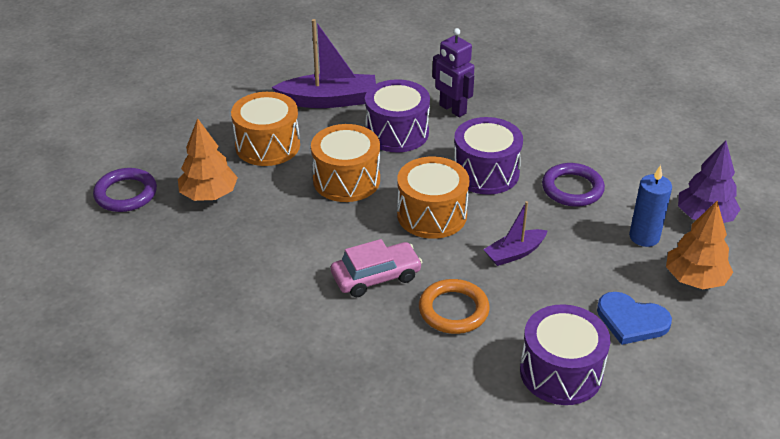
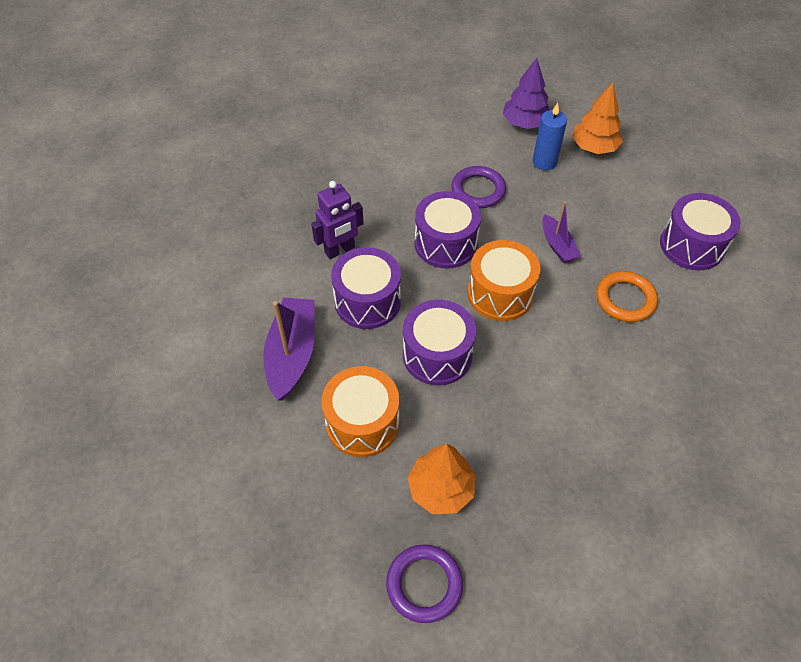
camera: 80 degrees left, 15 degrees up
(346, 180) = (437, 355): orange drum -> purple drum
(376, 276) = (581, 349): pink car -> none
(631, 320) = (637, 193): blue heart -> none

